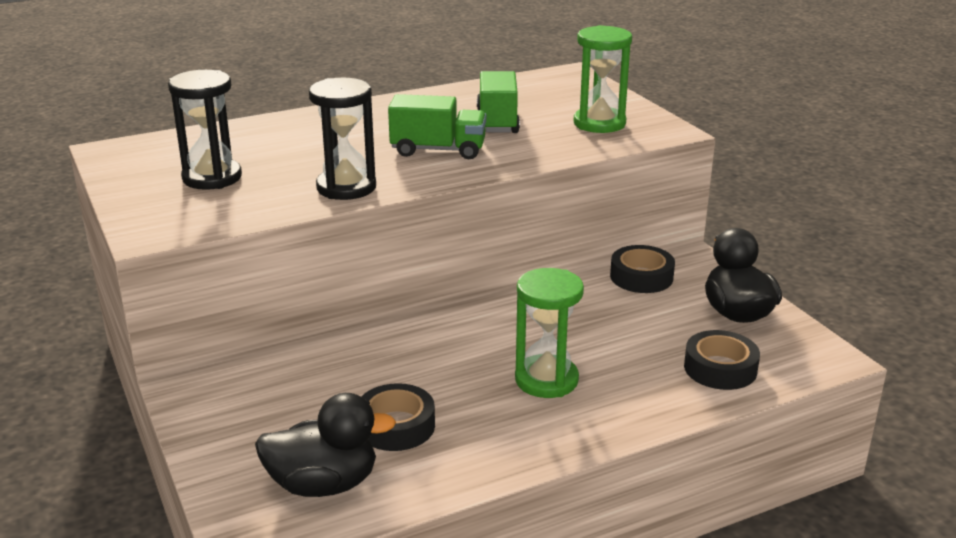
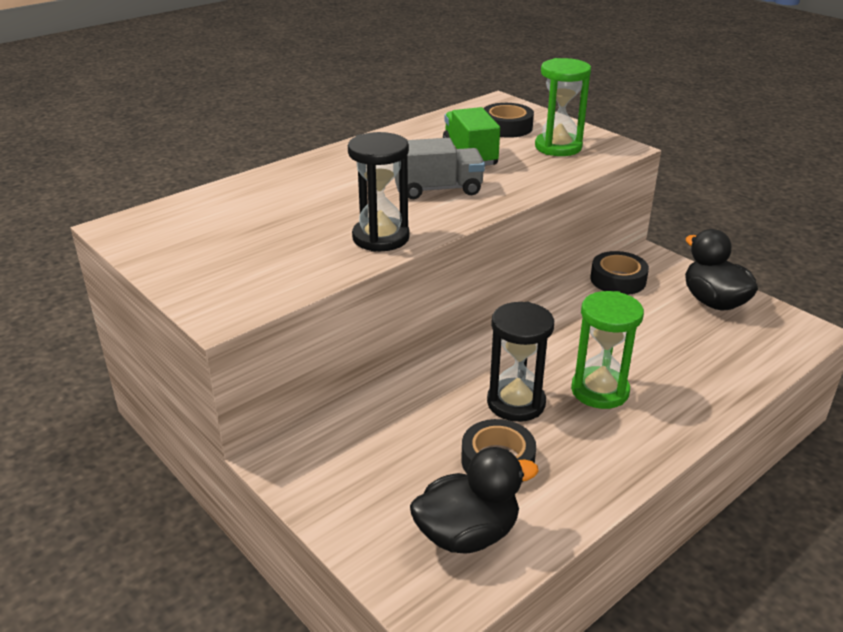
camera: 15 degrees left, 5 degrees up
(212, 178) = (243, 244): black hourglass -> black hourglass (516, 403)
(438, 150) = (438, 189): green truck -> grey truck
(720, 368) = (732, 355): black tape -> black tape (506, 127)

